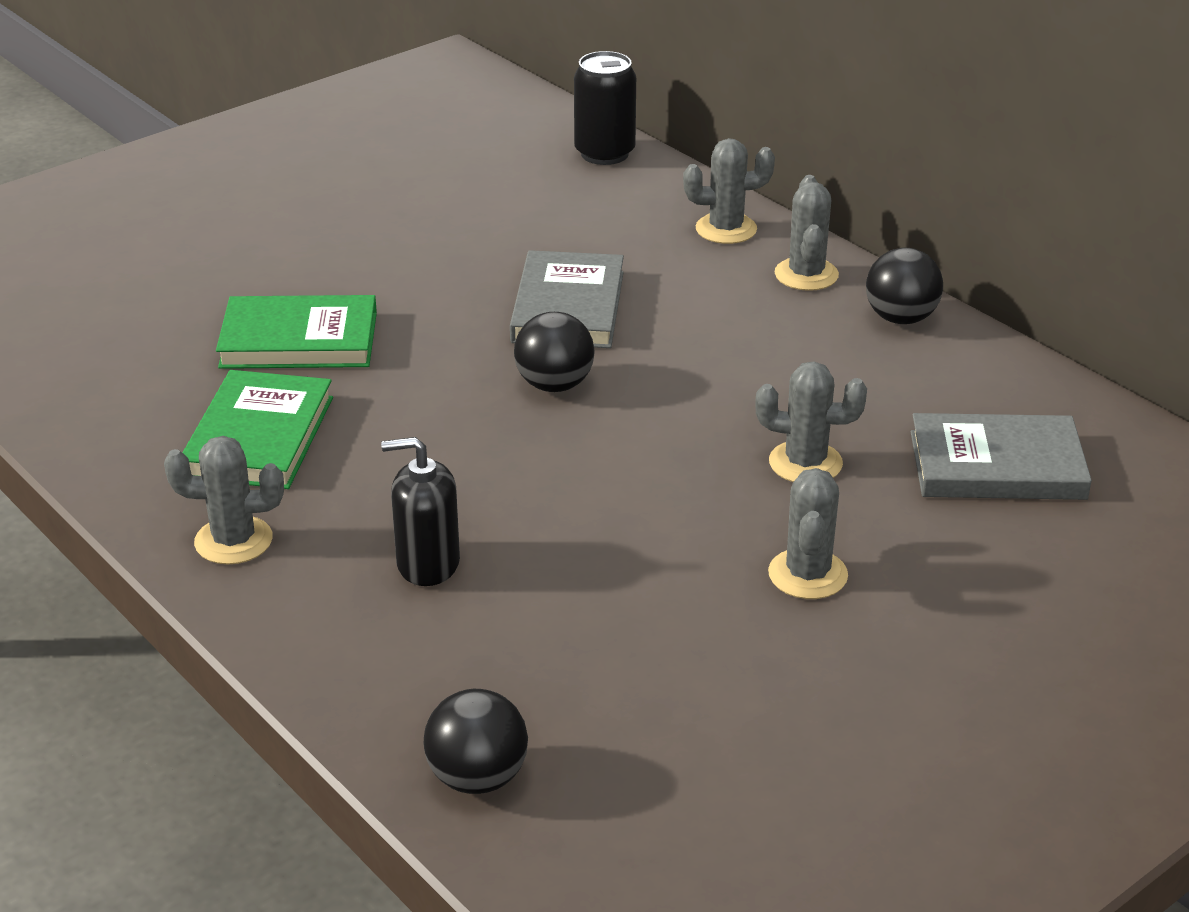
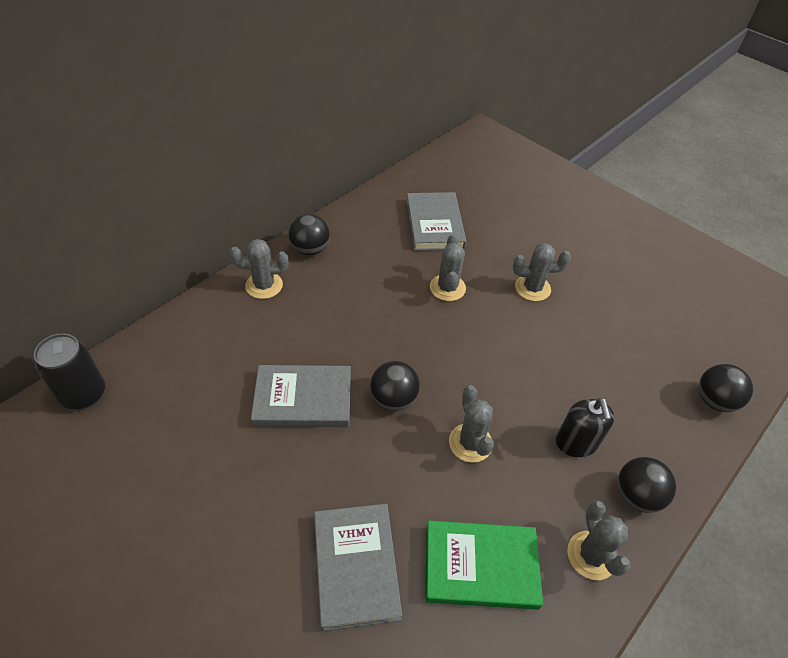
camera: 100 degrees left, 15 degrees up
(299, 340) = (355, 566): green book -> grey book
(310, 612) = (636, 495): none -> black ball
(726, 229) = (206, 322): grey cactus -> grey cactus (470, 443)

